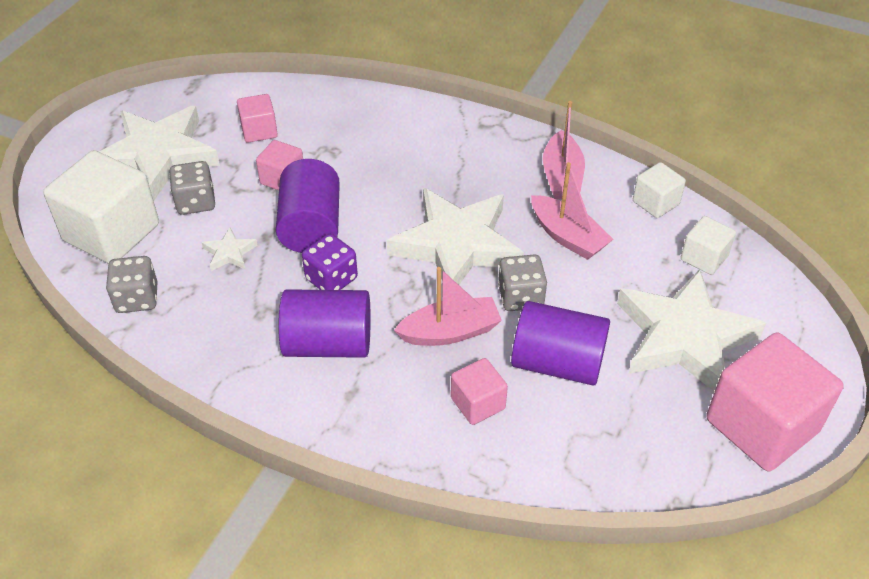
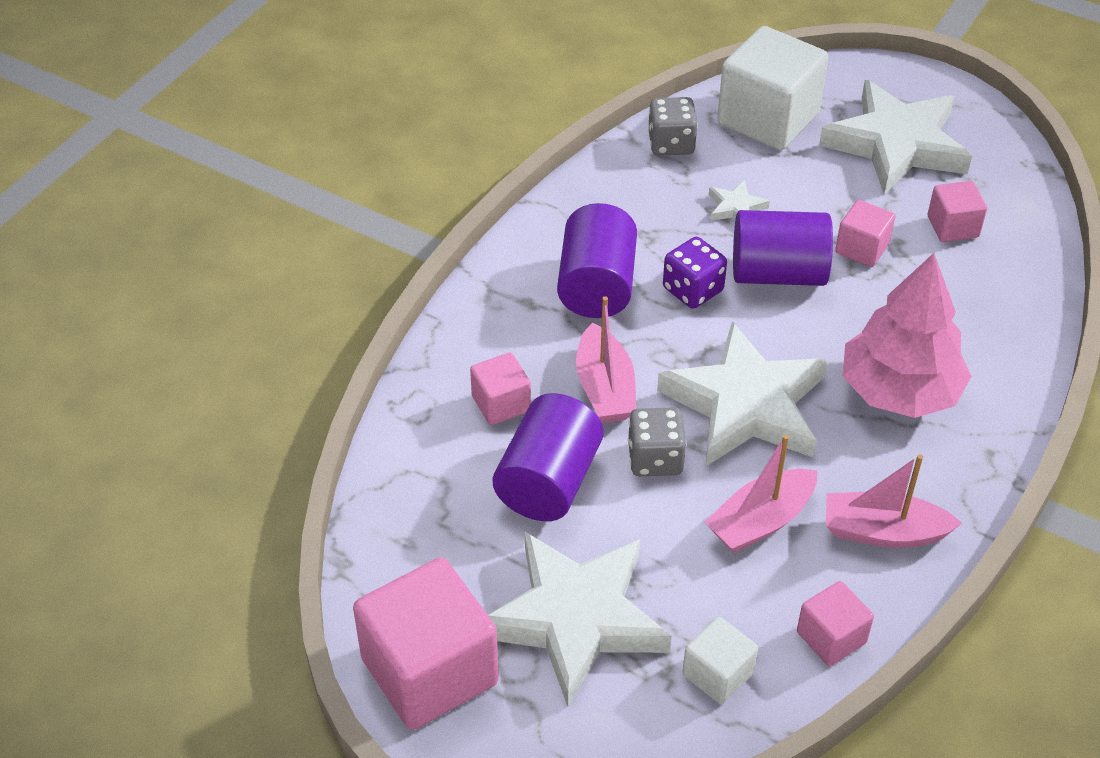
camera: 95 degrees right, 0 degrees up
(196, 202) = (818, 178): grey dice -> none
(432, 164) = (899, 391): none -> pink tree
(655, 203) = (831, 637): white cube -> pink cube

